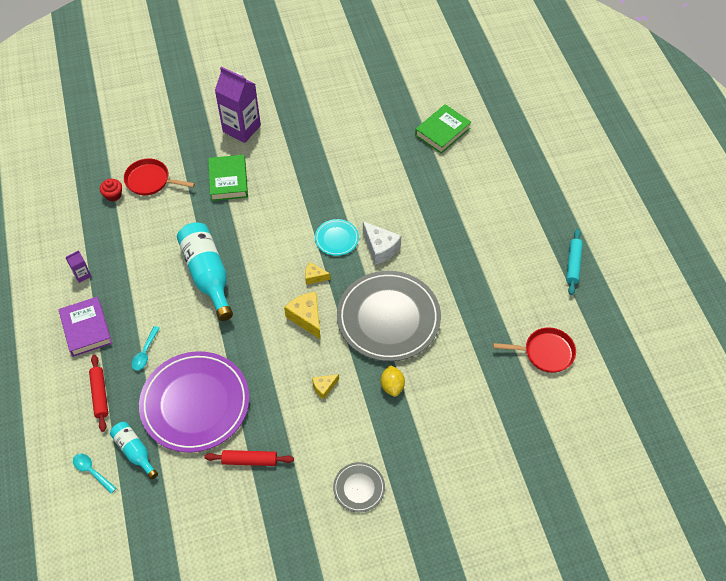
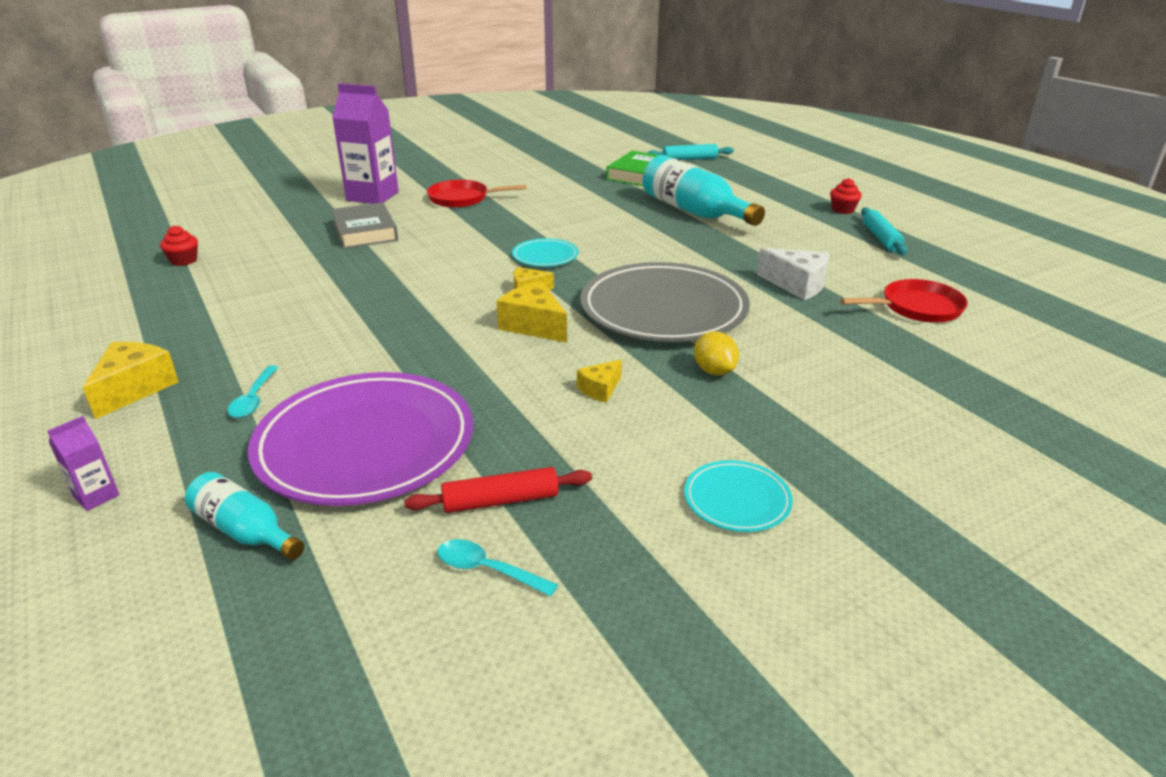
camera: 15 degrees left, 25 degrees down
(82, 275) = (128, 335): purple carton -> purple carton (96, 496)
(86, 329) = (134, 389): purple book -> yellow cheese
(92, 471) = (142, 581): turquoise spoon -> turquoise spoon (487, 570)
(100, 395) = (162, 464): red rolling pin -> none
(150, 180) = (244, 244): red pan -> red pan (462, 199)
(207, 275) = (354, 308): turquoise bottle -> turquoise bottle (694, 212)
(228, 180) = (365, 232): green book -> grey book
(359, 488) = (737, 500): grey plate -> turquoise plate
(380, 248) = (612, 256): white cheese -> white cheese (797, 285)
(492, 113) = (689, 159): none -> turquoise rolling pin
(568, 219) = (842, 210): none -> red cupcake

